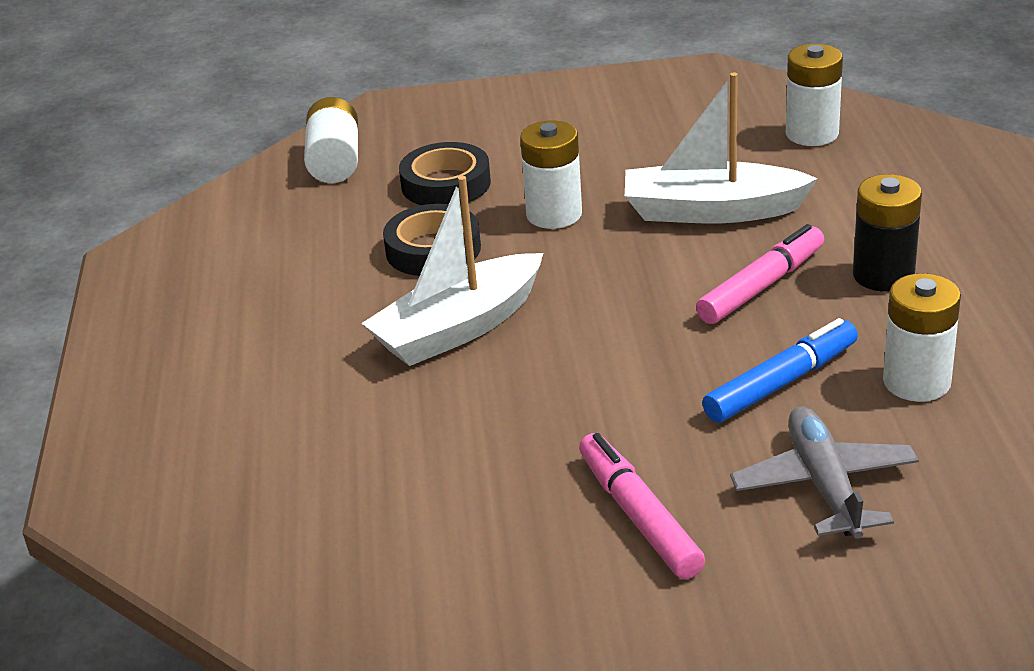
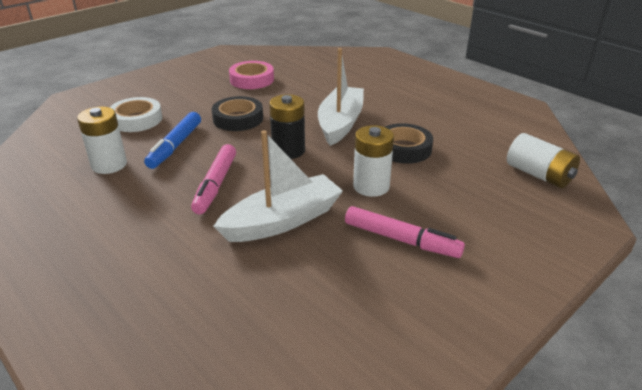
camera: 140 degrees right, 0 degrees up
(446, 184) = (456, 183): black tape -> black tape (238, 119)
(484, 525) = (252, 79): none -> pink tape
(639, 516) = (201, 94): pink marker -> pink marker (401, 240)
(812, 134) = (265, 322): white battery -> none
(824, 485) = (136, 119): grey plane -> white tape
(883, 275) = (148, 213): black battery -> black battery (288, 151)

